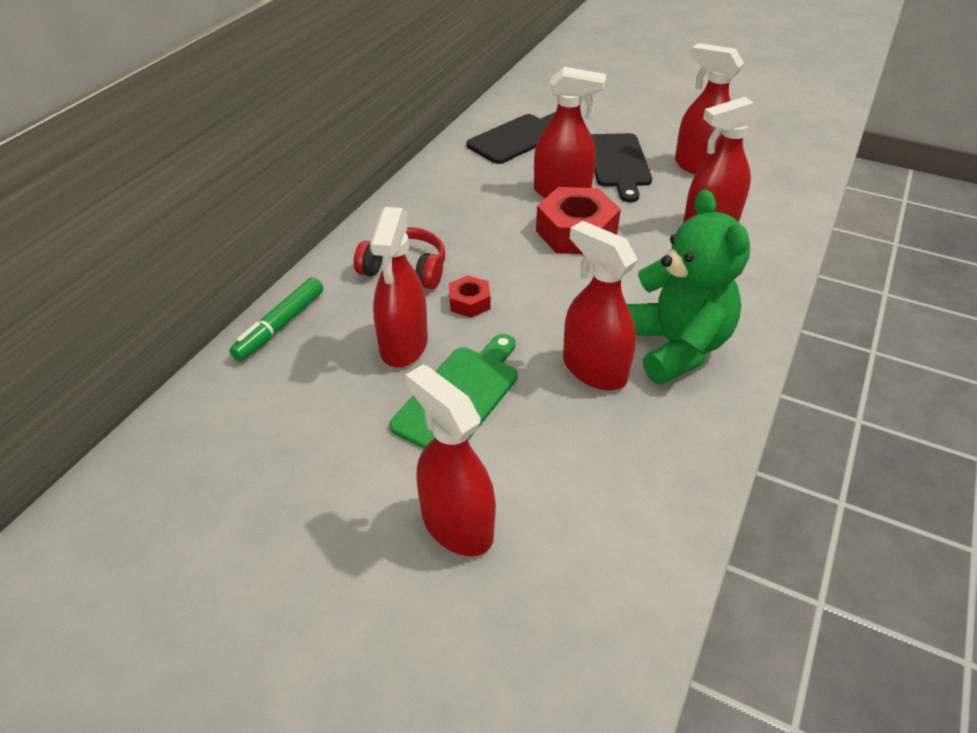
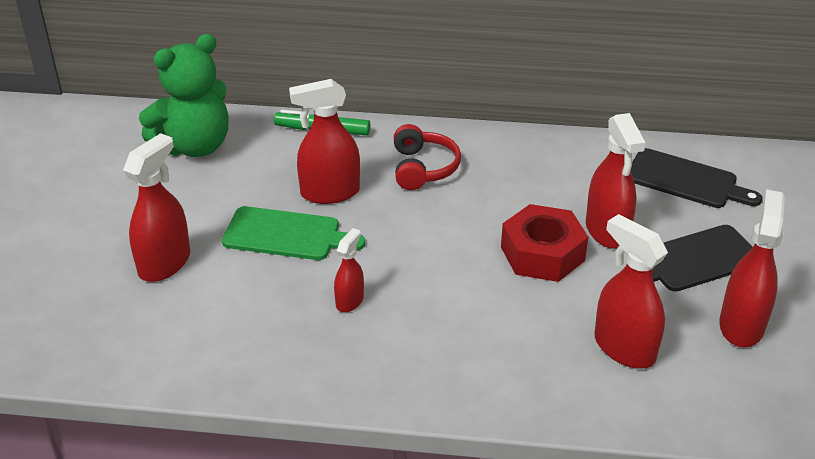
camera: 70 degrees right, 5 degrees down
(469, 302) = (399, 213): red nut -> none
(594, 370) = (350, 301): red spray bottle -> red spray bottle, size x0.56
(675, 347) = (404, 347): green teddy bear -> green teddy bear (194, 146)

